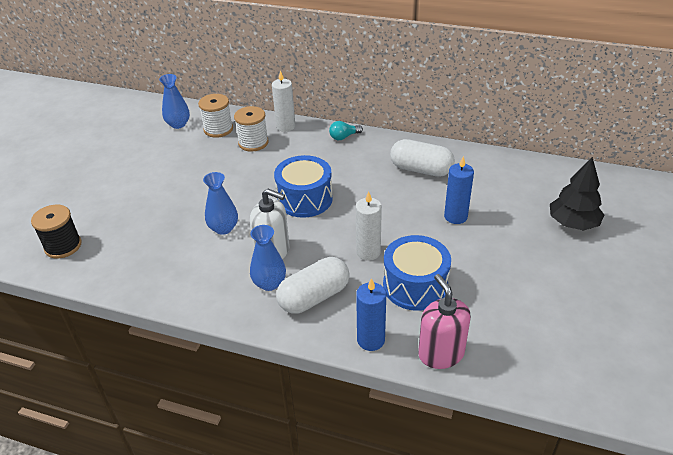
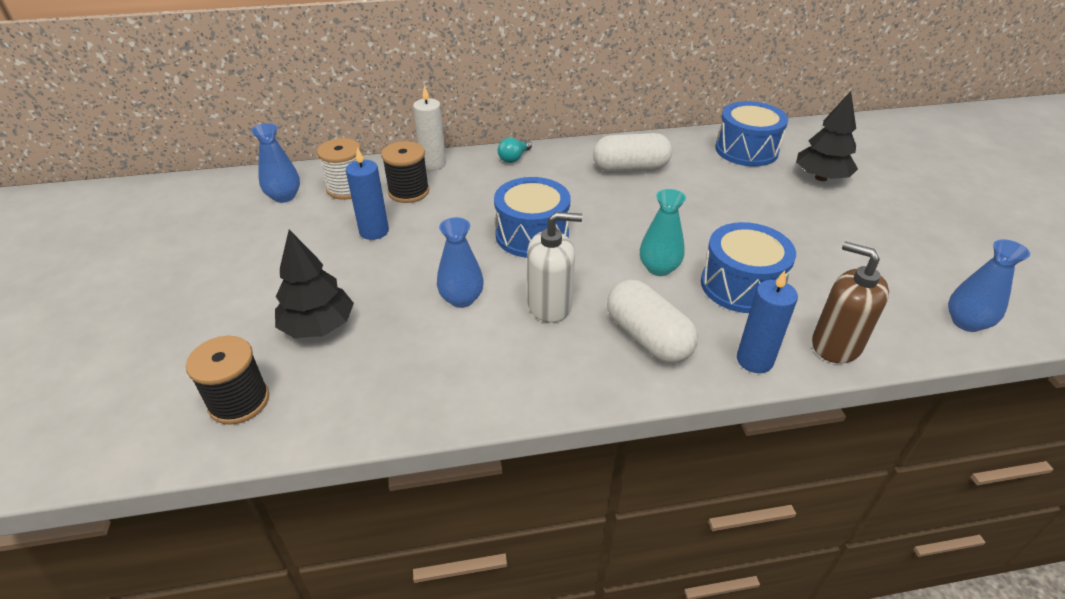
camera: 30 degrees left, 0 degrees up
(132, 217) = (318, 326): none -> black tree
(253, 143) = (408, 192): white spool -> black spool
(269, 283) = (581, 342): blue vase -> blue vase (966, 322)
(314, 297) = (648, 338): white capsule -> white capsule turned 60 degrees counterclockwise
(368, 252) = (659, 268): white candle -> turquoise vase
(441, 353) = (836, 345): pink soap dispenser -> brown soap dispenser
(455, 216) = (711, 204): blue candle -> blue candle (374, 231)
(531, 181) = (746, 150): none -> blue drum

